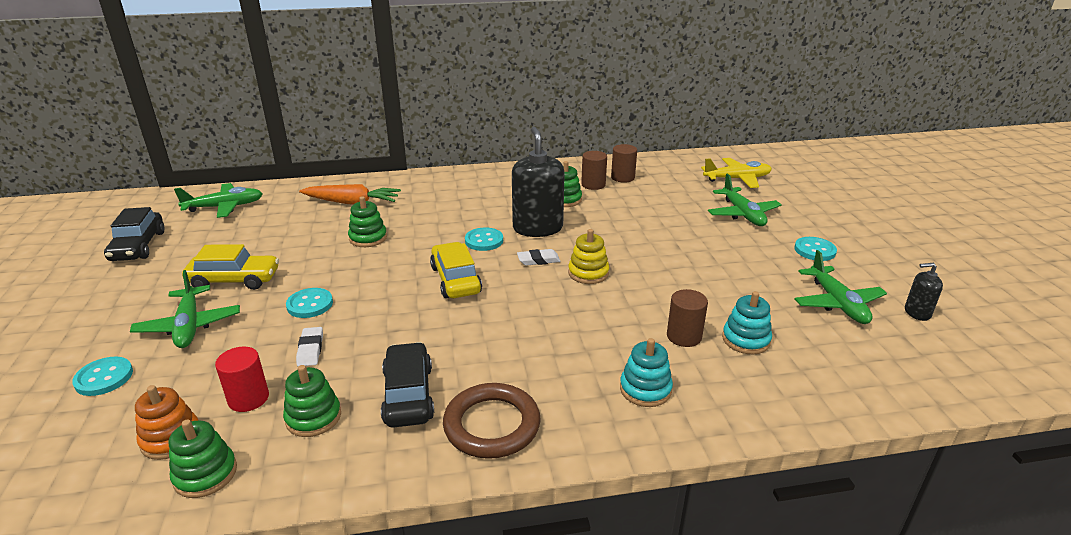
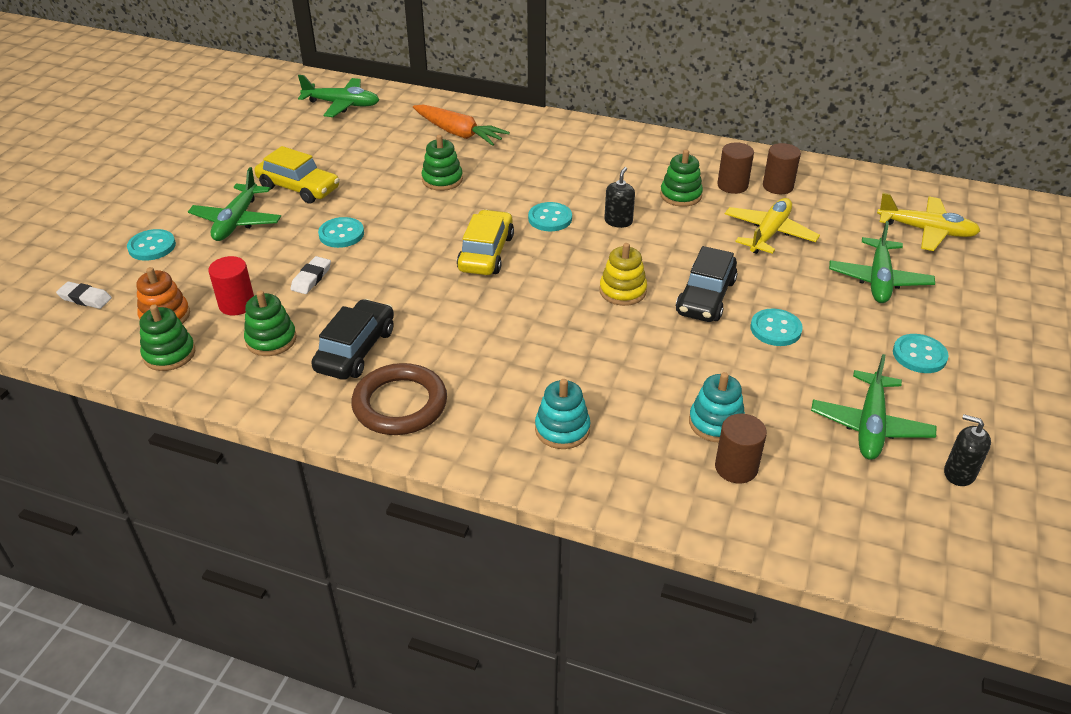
camera: 30 degrees right, 10 degrees up
(138, 246) = (247, 127): black car -> black car (705, 297)
(537, 228) = (618, 221): black soap dispenser -> black soap dispenser, size x0.48
(538, 260) = (585, 259): white eraser -> white eraser (85, 298)
(647, 207) = (769, 233): none -> yellow plane
(684, 336) = (654, 394): brown cylinder -> brown cylinder (736, 467)
(715, 264) = (775, 329): none -> turquoise button

